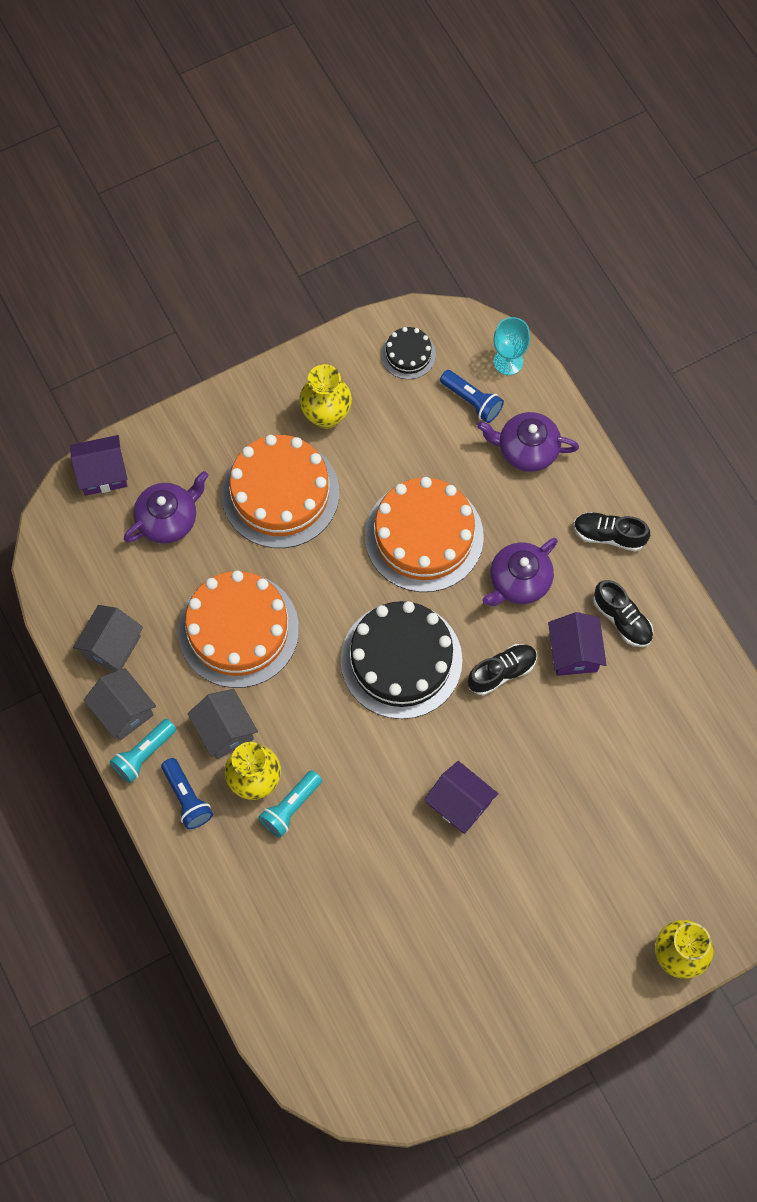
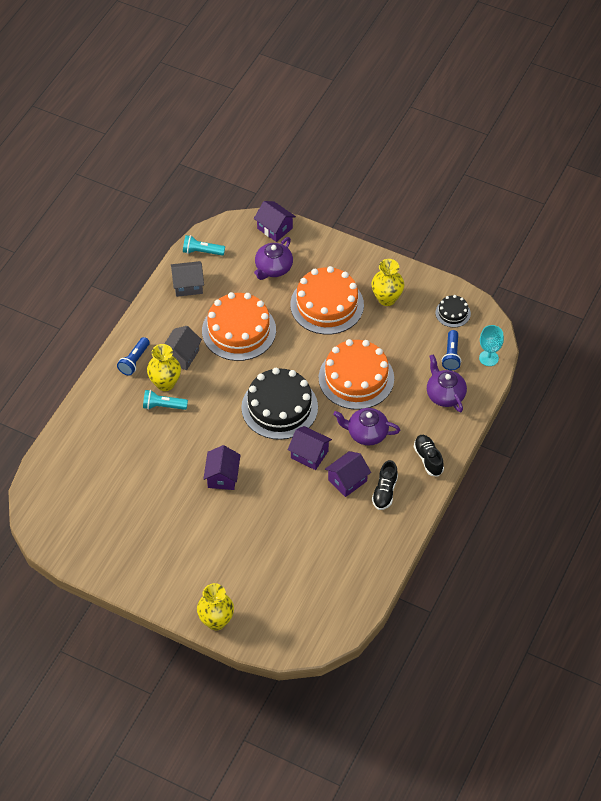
camera: 55 degrees right, 15 degrees down
(123, 711) = (158, 310): grey house -> none
(144, 754) = (143, 331): turquoise flashlight -> turquoise flashlight (202, 252)
(168, 519) = (273, 268): purple teapot -> purple teapot turned 105 degrees clockwise
(502, 672) = (309, 454): black shoe -> purple house

